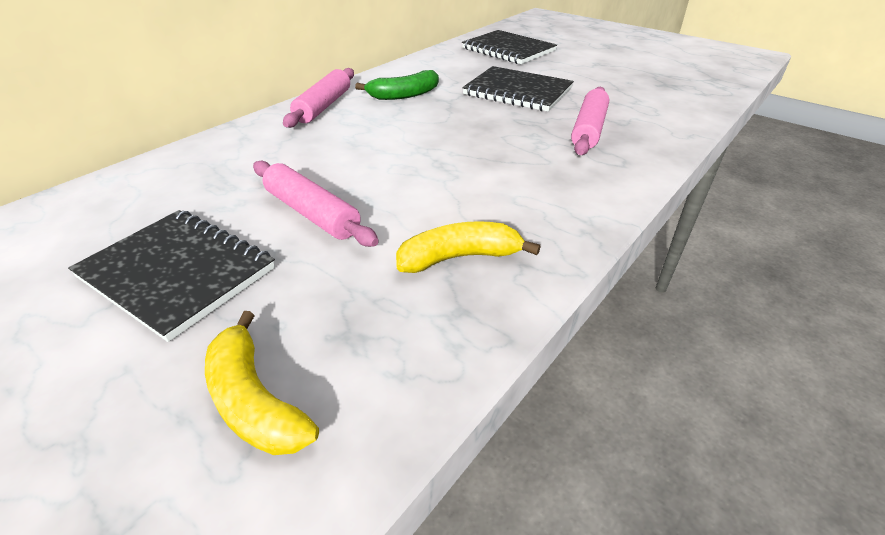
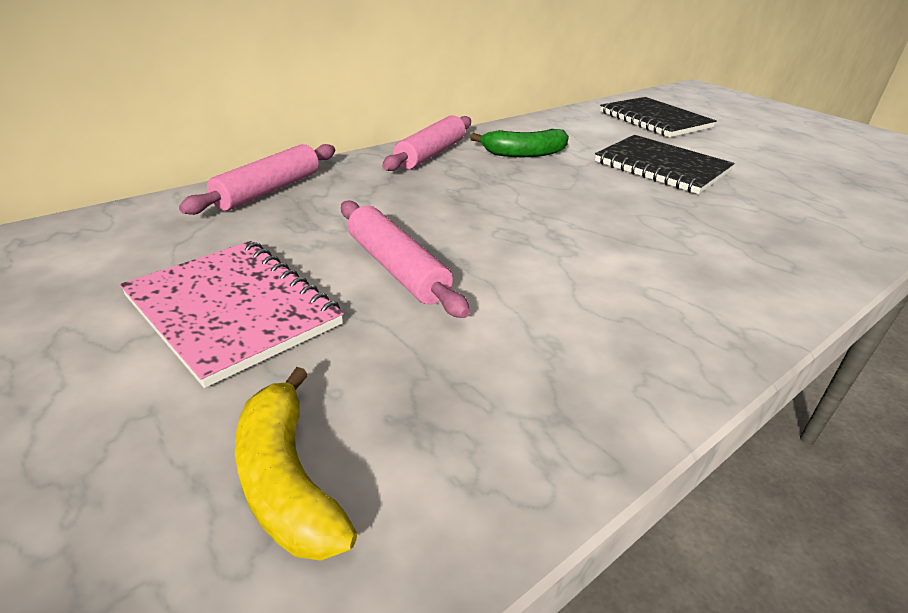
camera: 10 degrees right, 5 degrees down
(177, 273) = (232, 310): black notebook -> pink notebook
(459, 257) = (566, 350): yellow banana -> none
(588, 129) = (749, 222): pink rolling pin -> pink rolling pin (268, 190)

